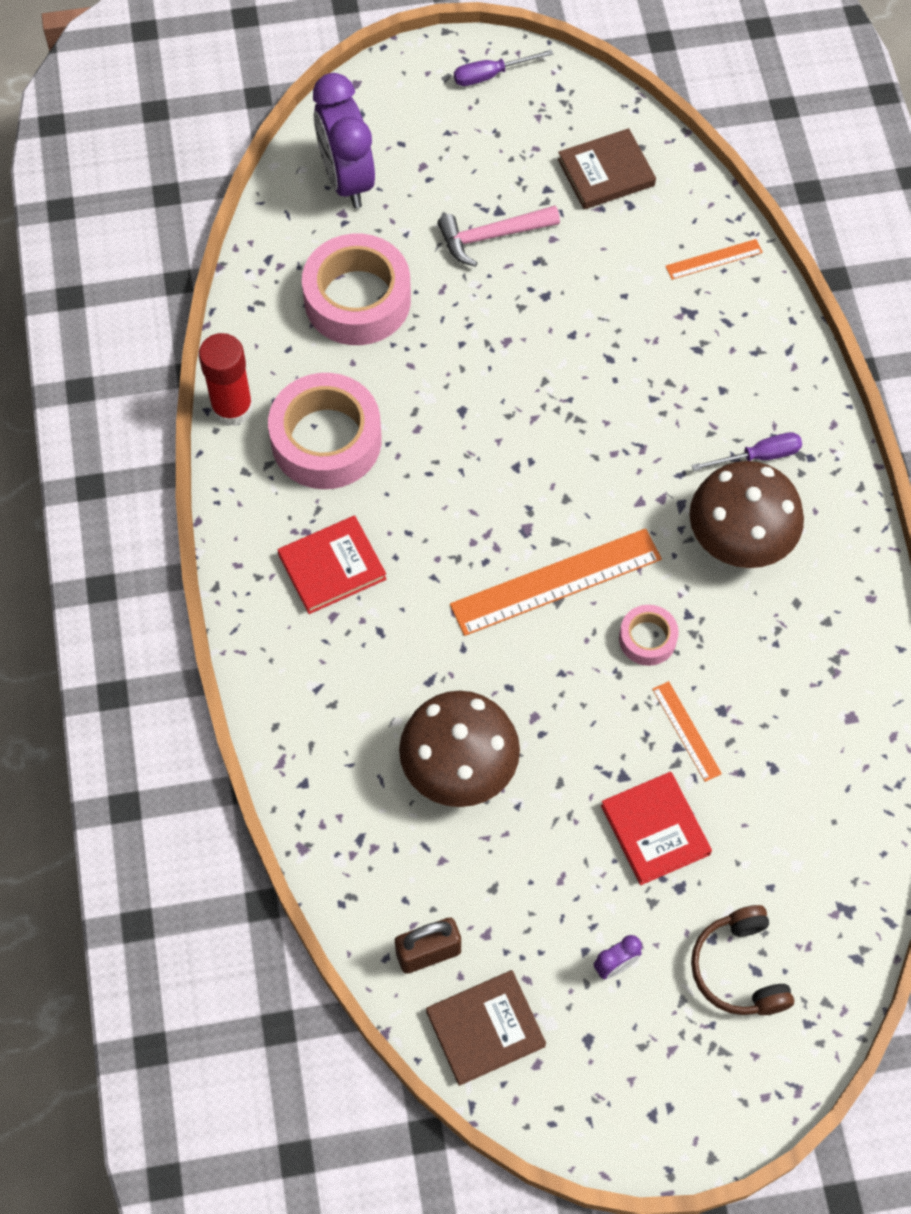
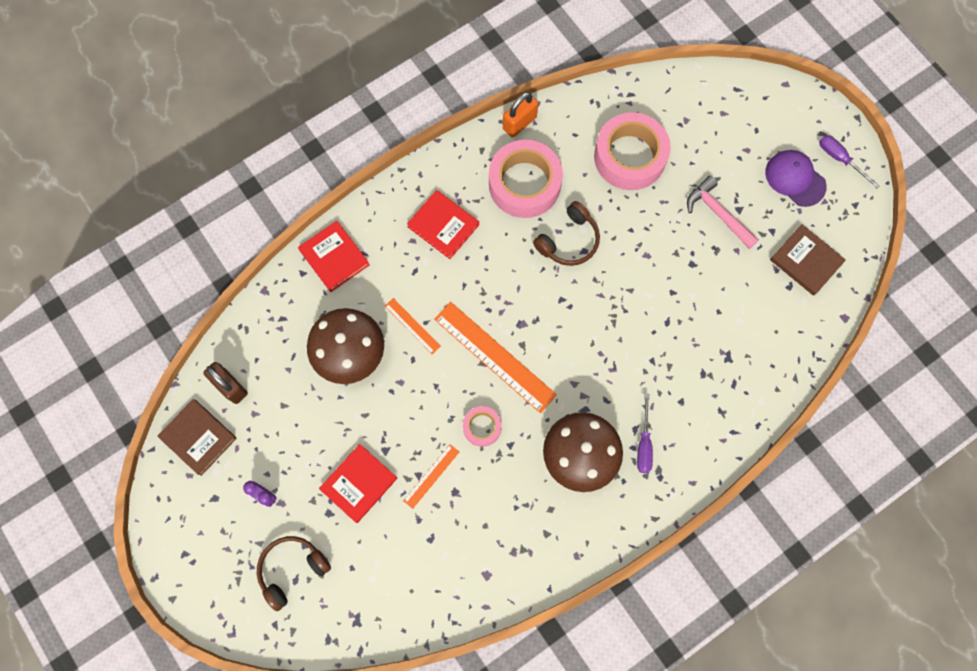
camera: 65 degrees right, 10 degrees up
(232, 408) = (519, 123): red glue stick -> orange padlock
(303, 730) = (334, 257): none -> red book
(347, 179) = (711, 111): purple clock -> none
(437, 422) = (568, 240): none -> brown headphones
(491, 133) = (795, 179): none -> purple cap
(714, 259) = (777, 356): orange ruler -> orange ruler (412, 326)
(758, 456) = (644, 444): purple screwdriver -> purple screwdriver turned 45 degrees clockwise

